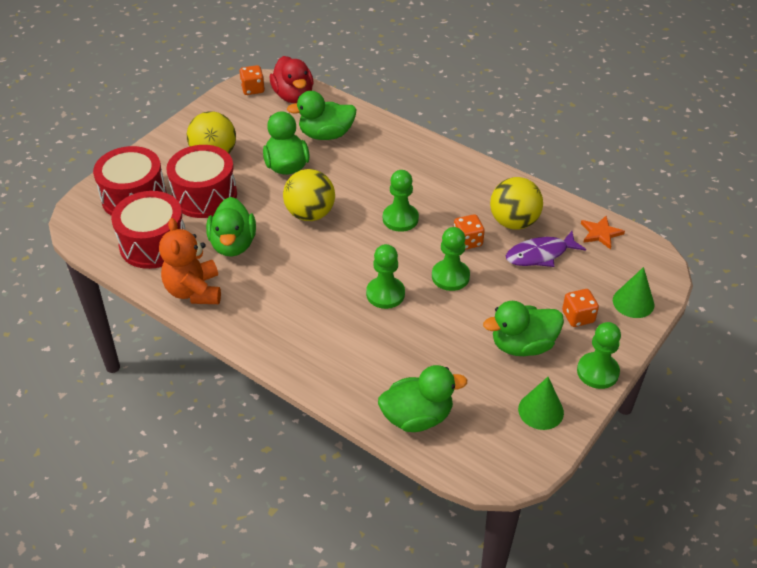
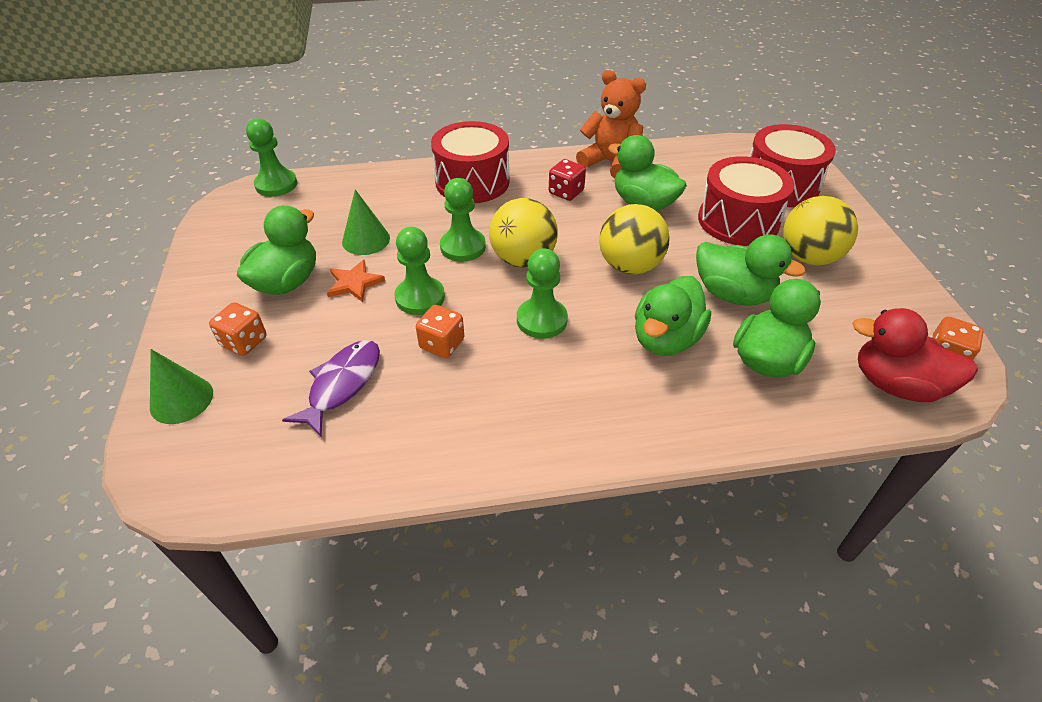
camera: 135 degrees right, 0 degrees up
(153, 244) = (696, 169): red drum -> red drum (472, 182)
(263, 288) = (566, 192): none -> red dice
(417, 417) = (335, 190): green duck -> green duck (665, 339)
(513, 222) = (412, 405): yellow ball -> yellow ball (523, 259)
(541, 410) = (230, 245): green cone -> green cone (366, 240)
(597, 372) = (190, 303): green pawn -> green pawn (276, 184)
(600, 233) = (280, 471): orange star -> orange star (354, 283)

